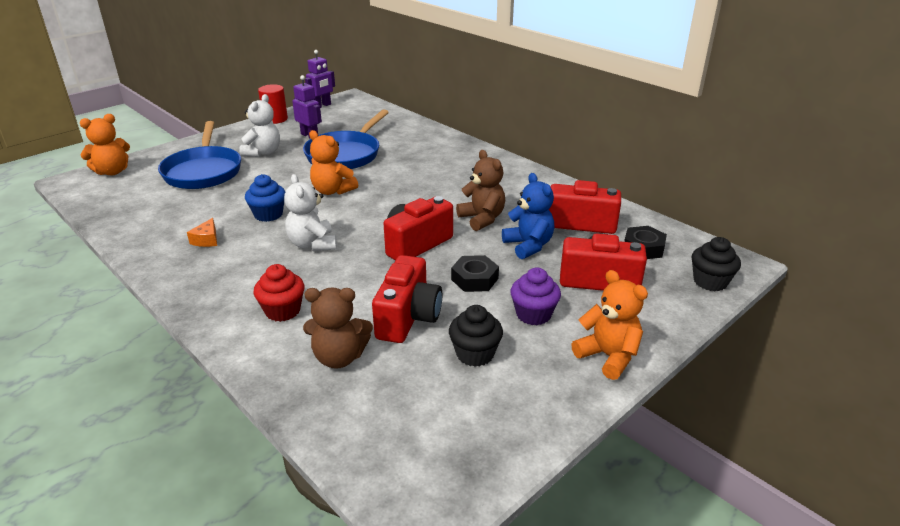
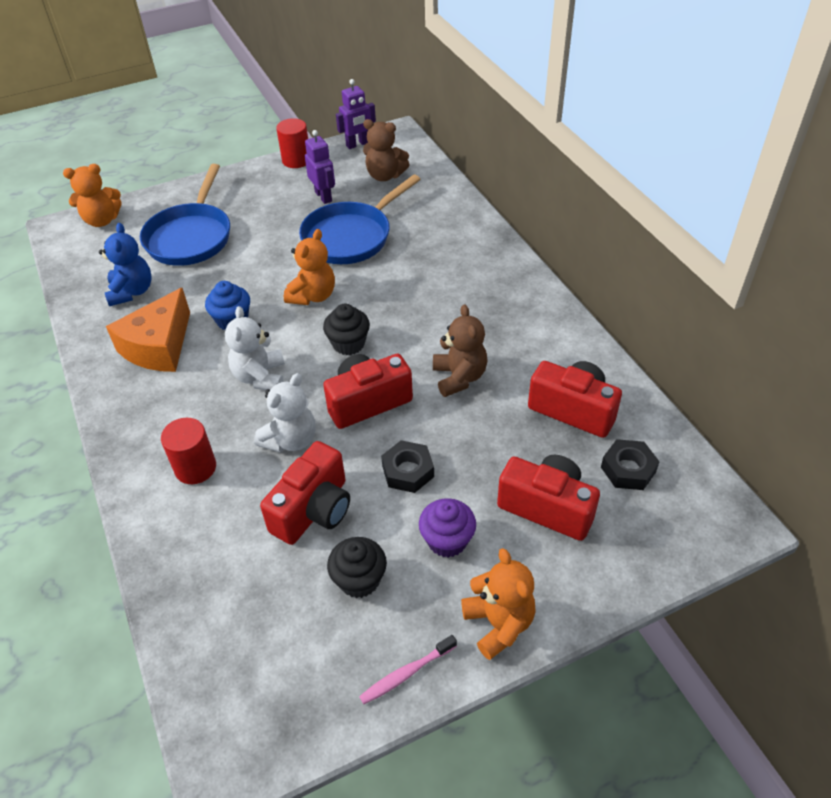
camera: 20 degrees right, 15 degrees up
(207, 240) = (159, 346): orange cheese -> orange cheese, size x2.33
(263, 152) = (262, 217): white teddy bear -> white teddy bear (291, 440)
(283, 311) = (195, 468): red cupcake -> red cylinder
(332, 191) = (313, 296): orange teddy bear -> orange teddy bear turned 120 degrees counterclockwise
(339, 357) = (225, 546): brown teddy bear -> brown teddy bear (385, 175)
(528, 246) = (492, 433): blue teddy bear -> blue teddy bear (131, 292)
(553, 405) = (407, 673): none -> pink toothbrush
(710, 282) = (681, 544): black cupcake -> black cupcake (348, 344)

